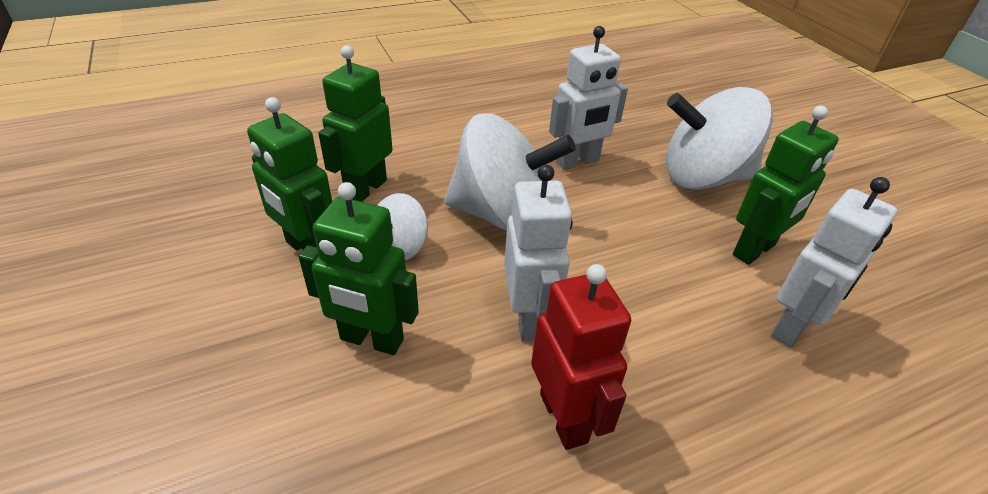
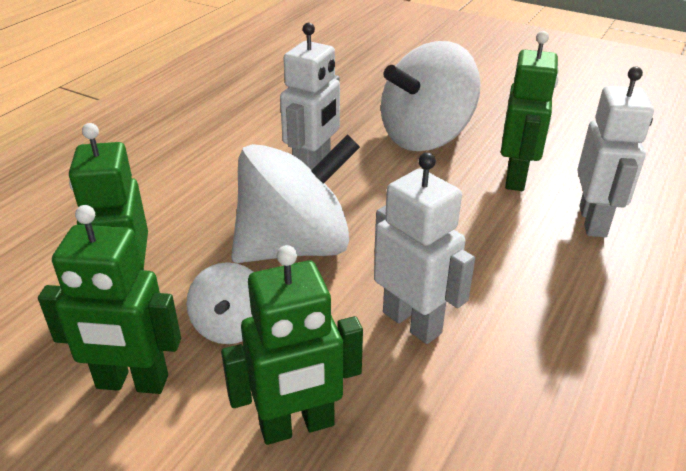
camera: 35 degrees left, 5 degrees down
(564, 417) = (520, 383): red robot -> none

